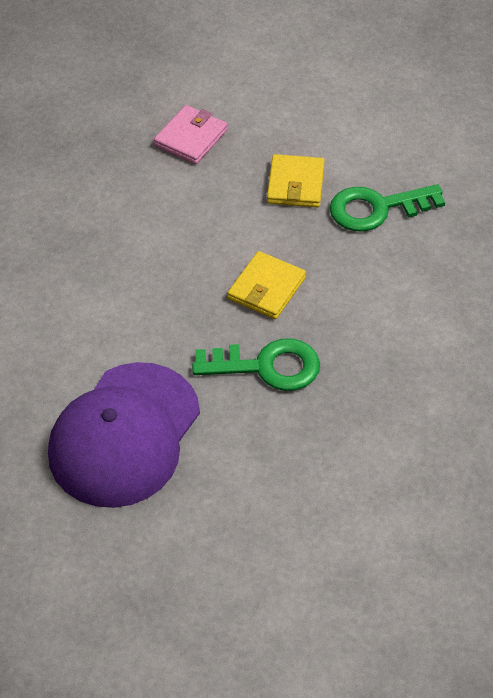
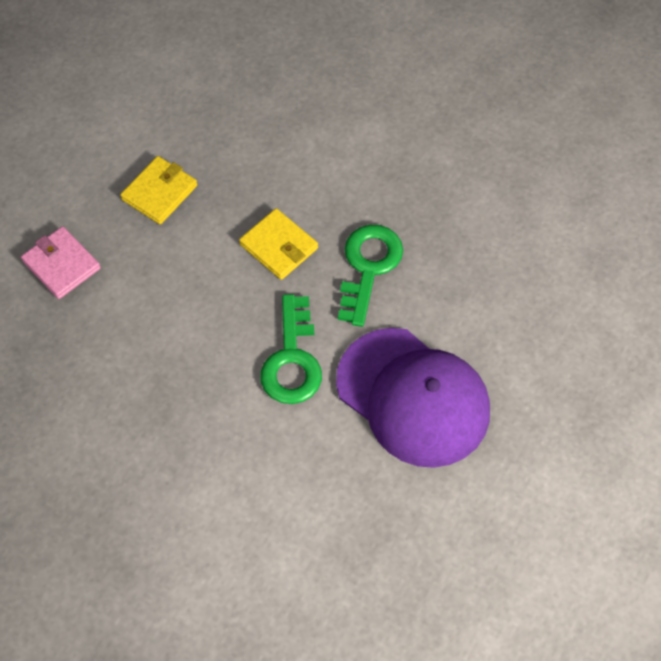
camera: 75 degrees left, 10 degrees up
(295, 184) = (159, 192): yellow wallet -> yellow wallet turned 75 degrees counterclockwise
(377, 209) = (214, 138): green key -> green key (292, 359)

